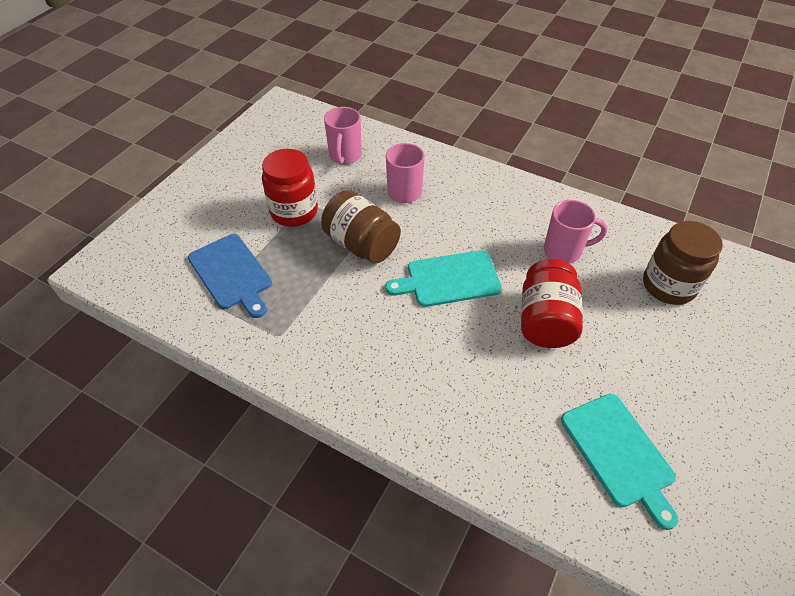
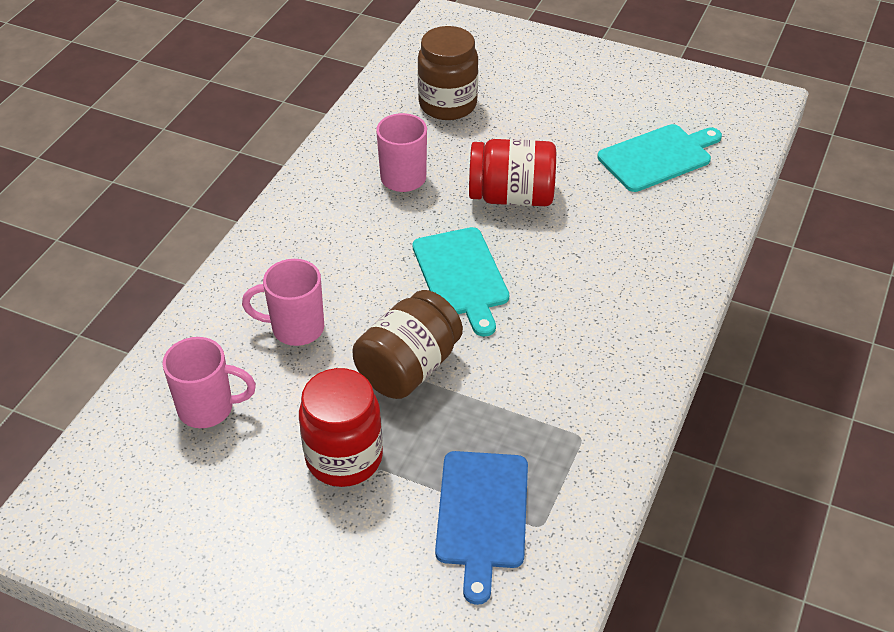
camera: 95 degrees left, 5 degrees down
(231, 273) = (482, 515): blue cutting board -> blue cutting board turned 135 degrees clockwise

